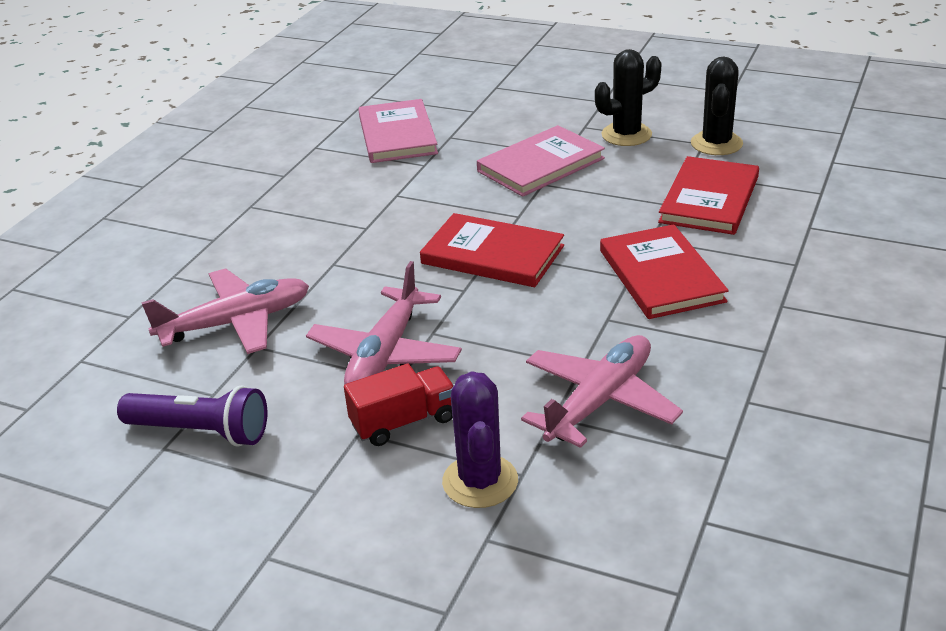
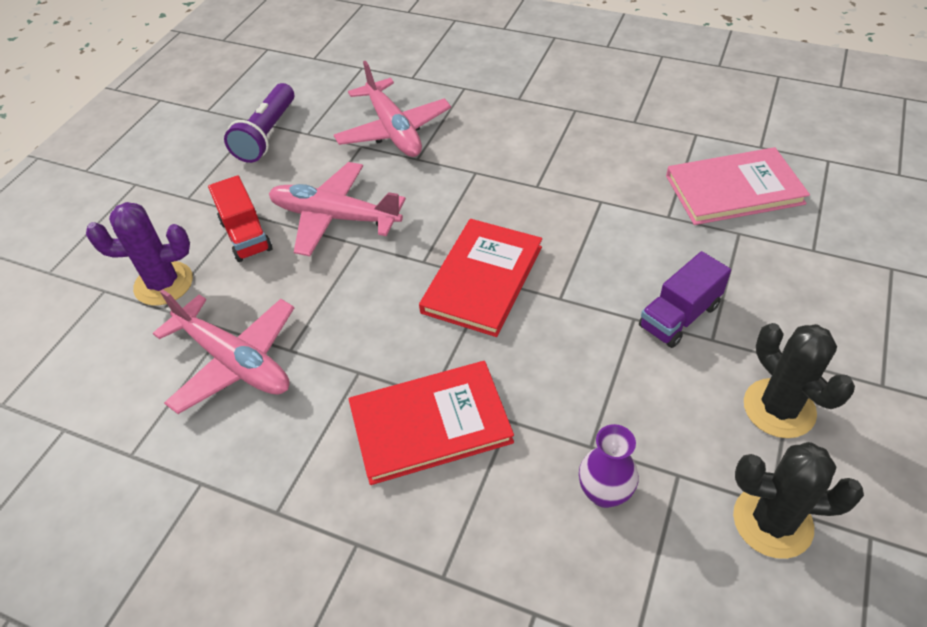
camera: 90 degrees right, 15 degrees up
(541, 165) = (679, 316): pink book -> purple truck
(709, 199) = (604, 493): red book -> purple vase

